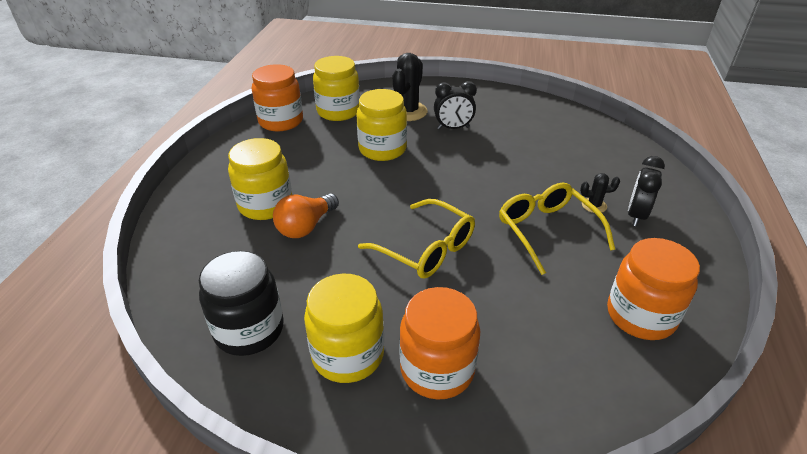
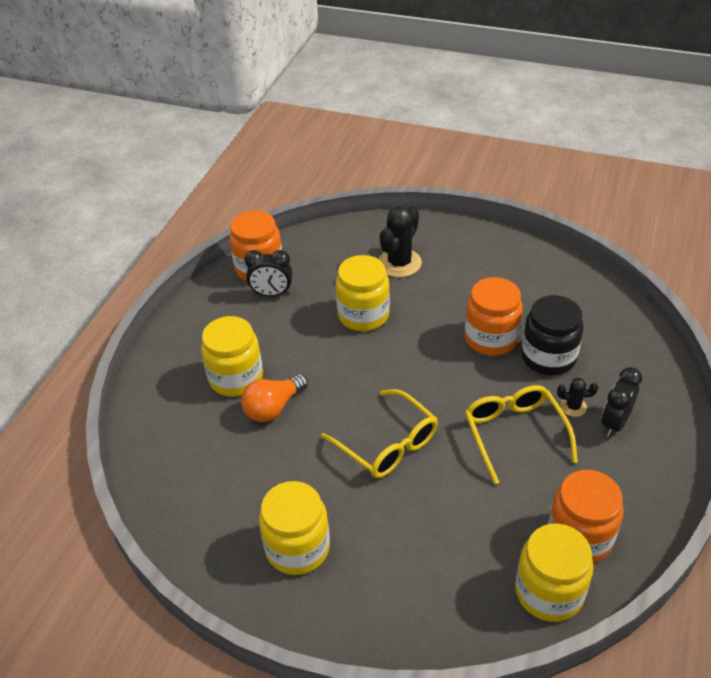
camera: 10 degrees right, 5 degrees up
(249, 330) = (213, 514): black jar -> black jar (548, 357)
(338, 111) = (322, 258): yellow jar -> yellow jar (549, 592)
(437, 369) = (374, 570): orange jar -> orange jar (491, 338)
(453, 128) = (445, 291): black clock -> black clock (272, 294)

